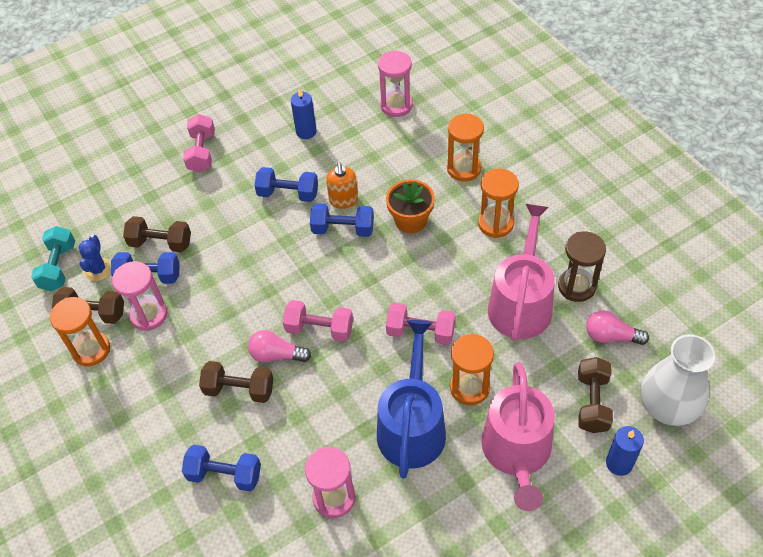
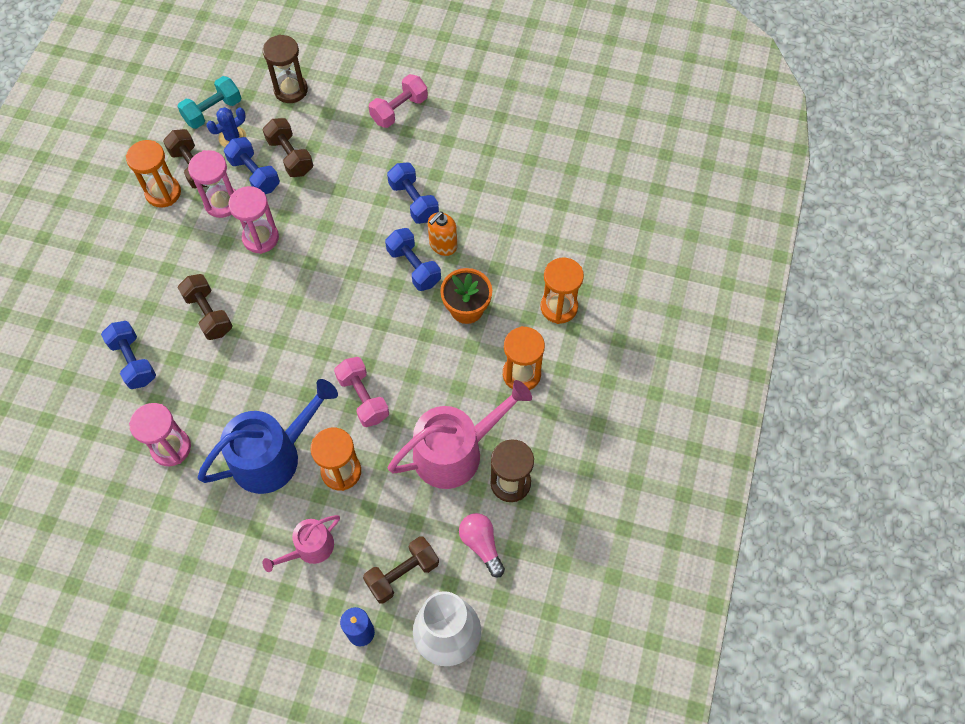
camera: 45 degrees right, 10 degrees up
(103, 205) = (291, 90): none -> brown hourglass
(276, 355) = (258, 314): pink light bulb -> none
(306, 132) = (488, 163): blue candle -> none
(319, 329) = (305, 325): pink dumbbell -> none
(396, 105) = (580, 204): pink hourglass -> pink hourglass (260, 238)
(517, 452) = (310, 548): pink watering can -> pink watering can, size x0.55

